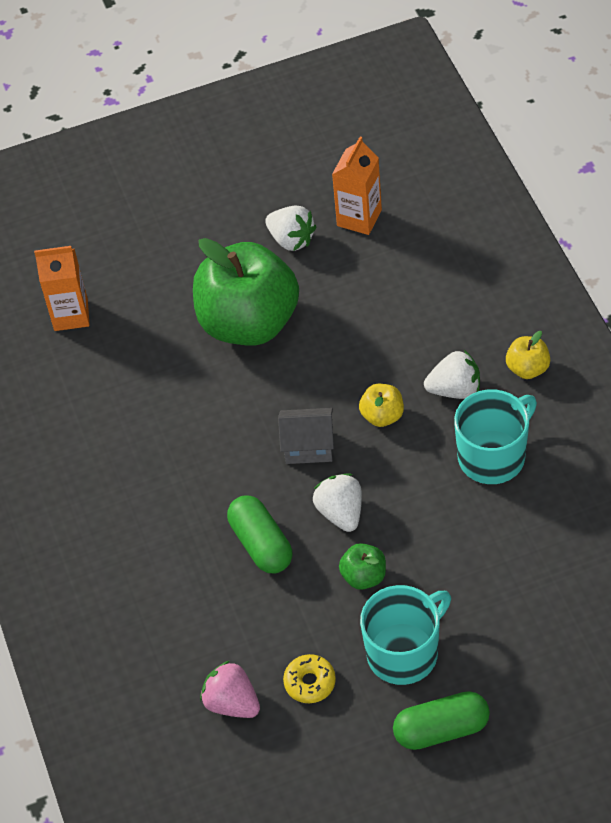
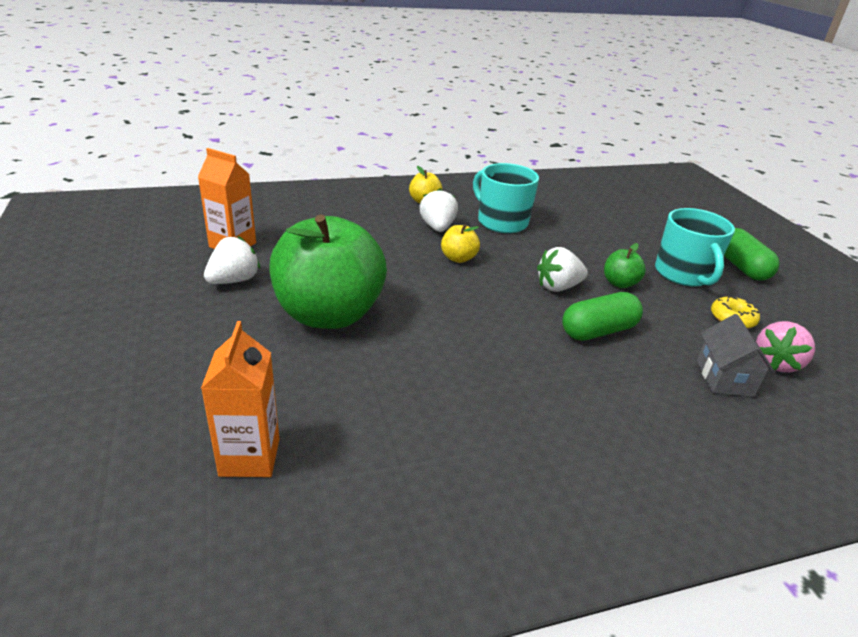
camera: 95 degrees left, 20 degrees down
(308, 447) = (488, 295): grey house -> grey house (724, 378)
(404, 652) = (683, 274): turquoise mug -> turquoise mug turned 150 degrees counterclockwise

